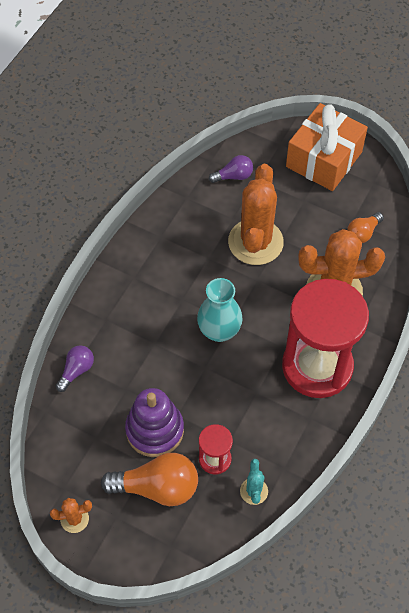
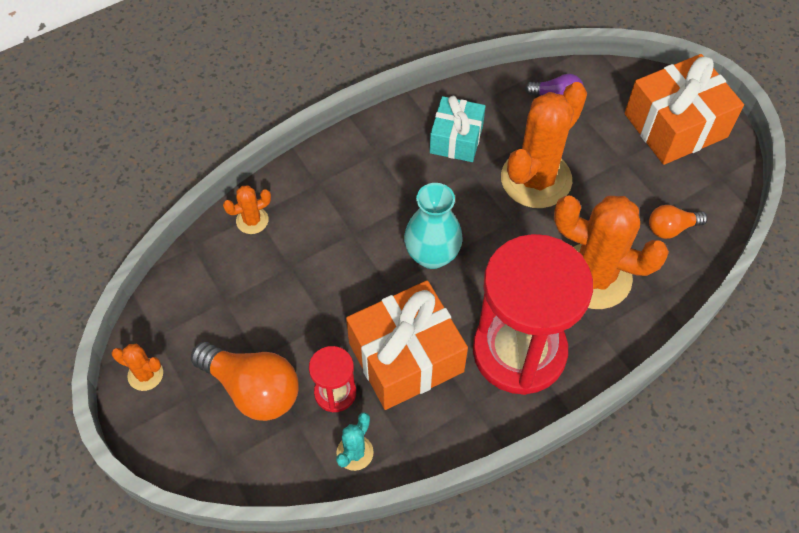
camera: 30 degrees right, 0 degrees up
(76, 370) = (252, 220): purple light bulb -> orange cactus
(155, 430) = (291, 326): purple stacking toy -> none
(183, 239) = (456, 139): none -> turquoise gift
(246, 410) = (406, 357): none -> orange gift

